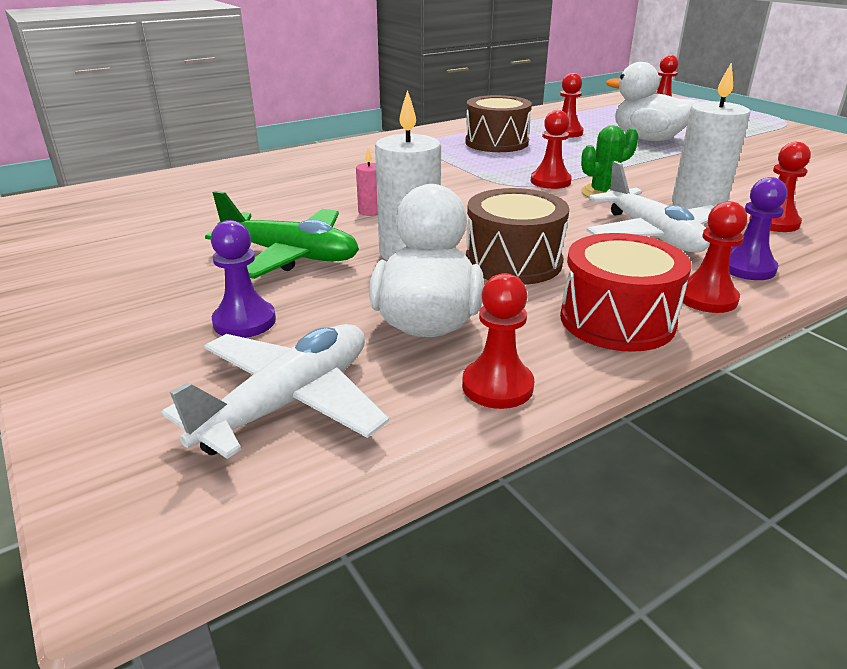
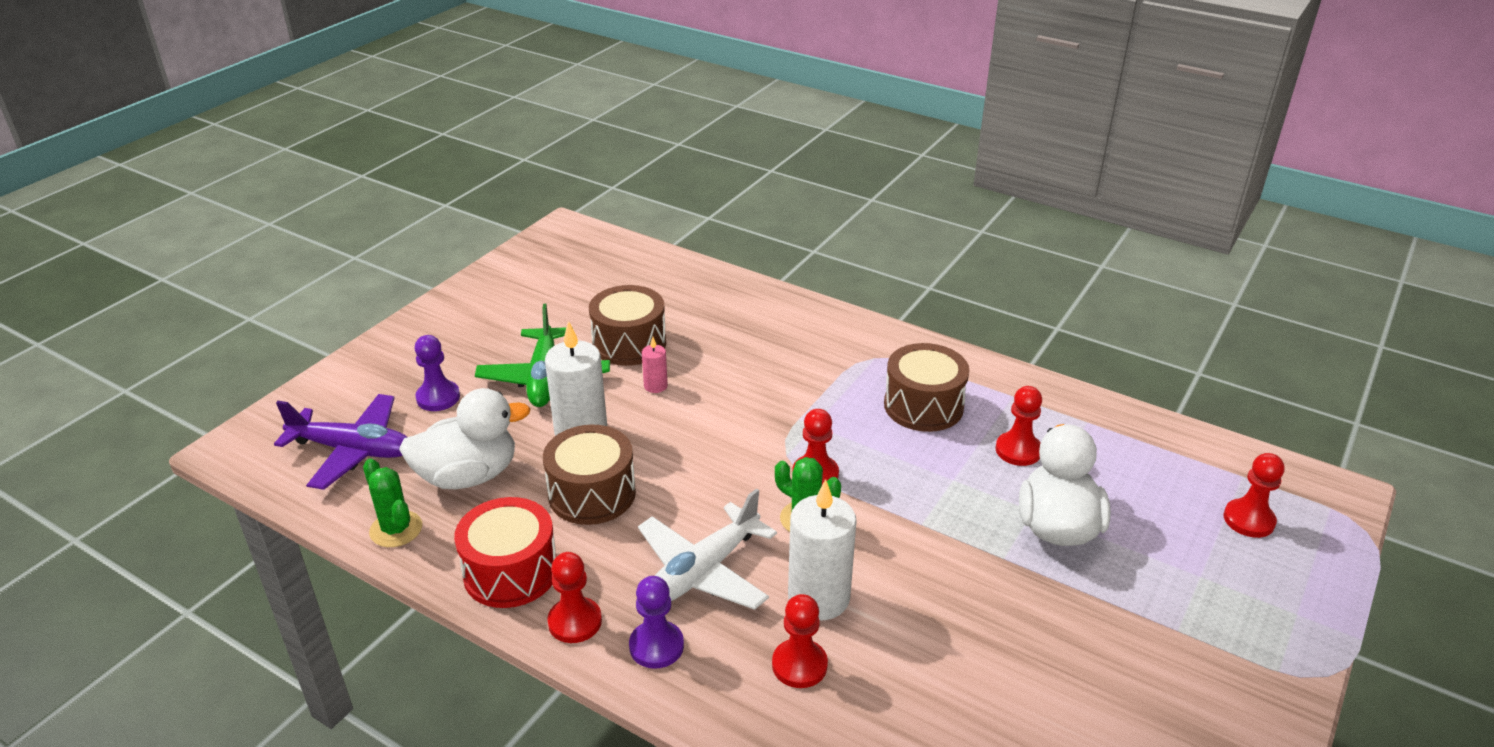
camera: 65 degrees right, 5 degrees up
(286, 211) = (629, 343): none -> brown drum
(288, 403) = (353, 450): white plane -> purple plane
(497, 386) = (396, 529): red pawn -> green cactus

